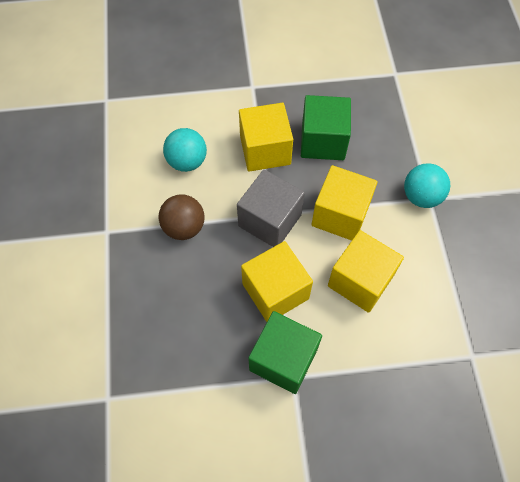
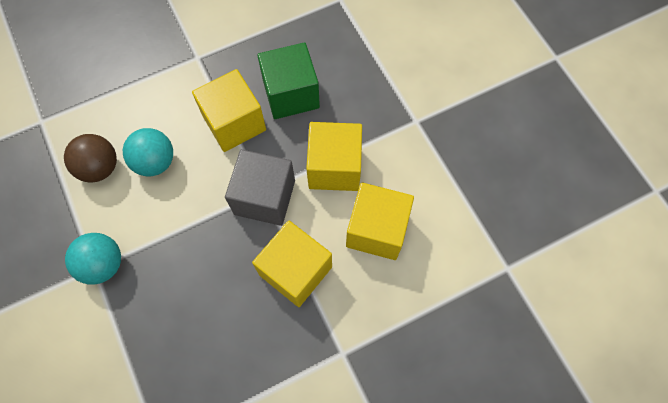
camera: 20 degrees left, 5 degrees up
(184, 227) = (177, 235): brown ball -> brown ball (100, 167)
(283, 359) = (327, 339): green cube -> none
(421, 196) = (408, 121): turquoise ball -> turquoise ball (103, 264)

